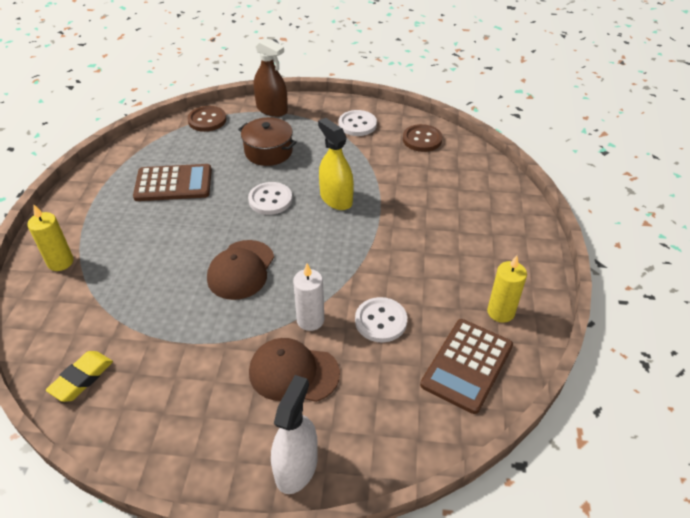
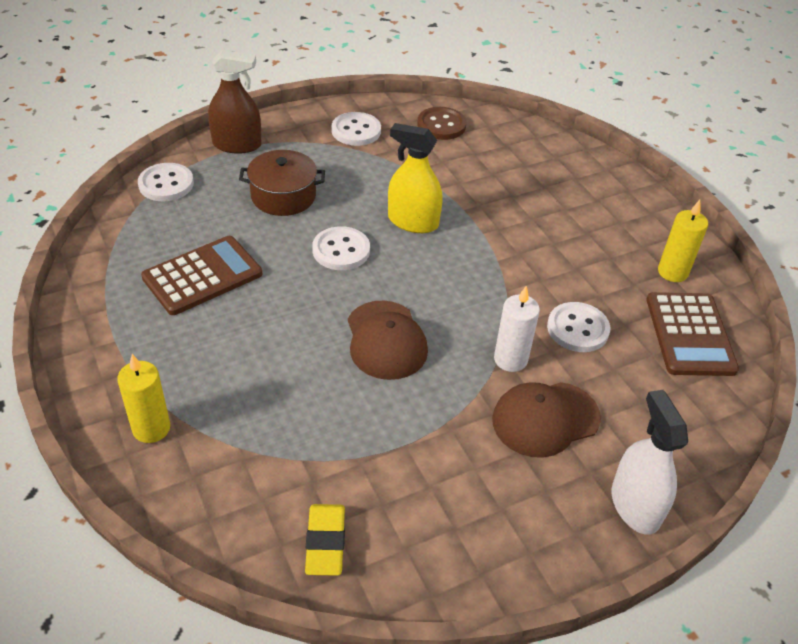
camera: 35 degrees left, 0 degrees up
(207, 120) = (166, 184): brown button -> white button

